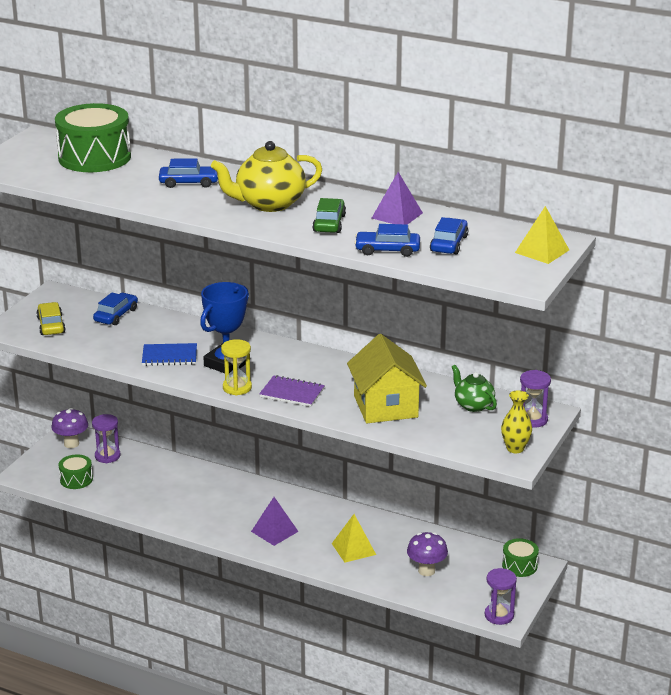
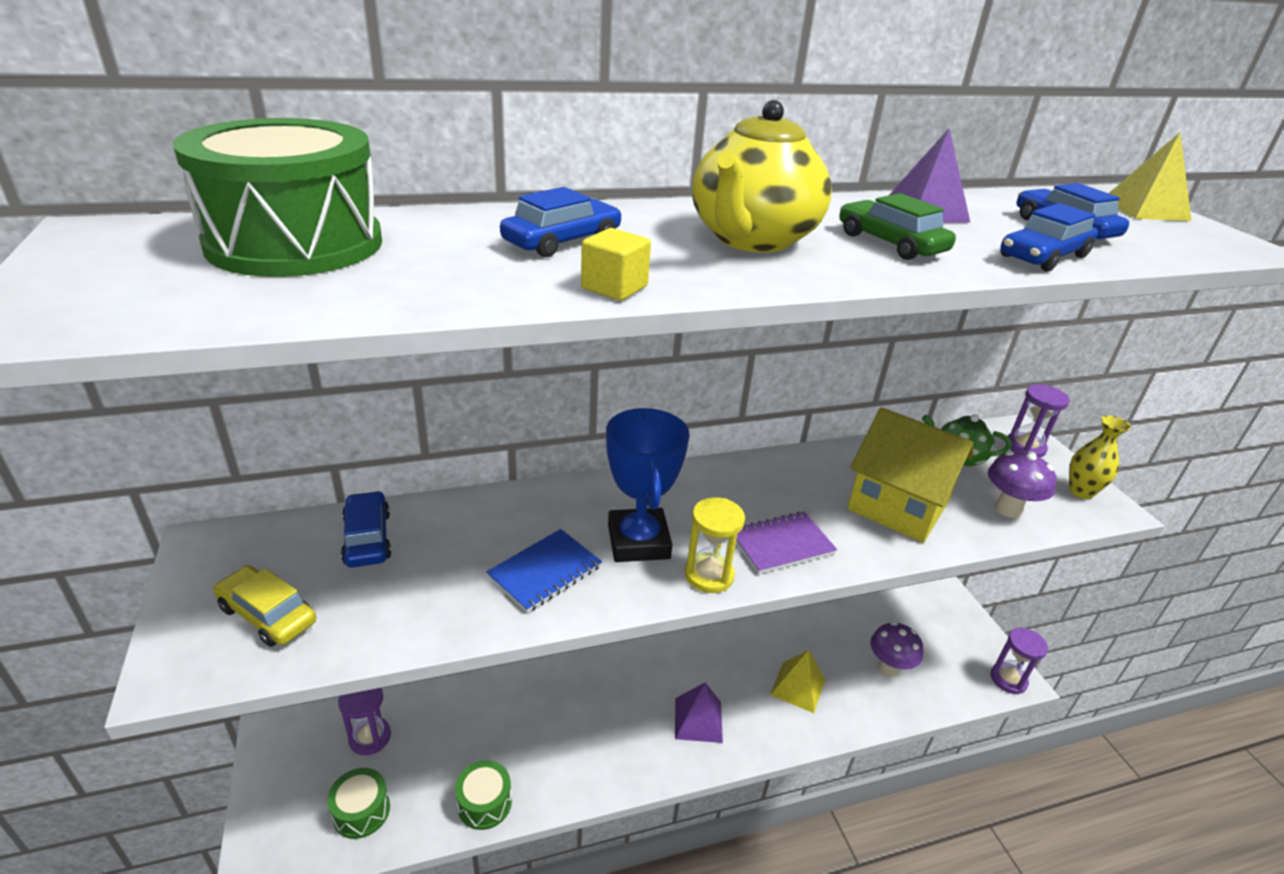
camera: 45 degrees left, 5 degrees up
(71, 444) = (294, 749): purple mushroom -> purple mushroom (1008, 509)
(170, 206) = (614, 287): none -> yellow cube
(519, 566) = (938, 606): green drum -> green drum (484, 803)

